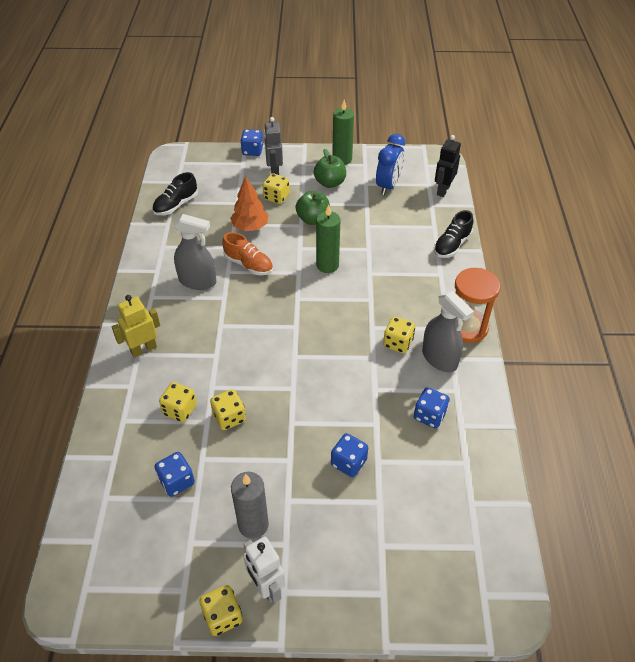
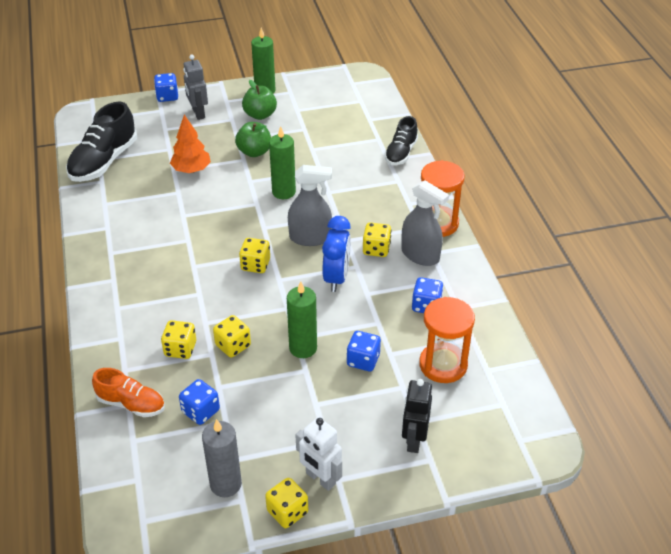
camera: 15 degrees left, 5 degrees down
(143, 349) = (121, 302): yellow robot -> none
(176, 205) = (104, 162): black shoe -> black shoe, size x1.62
(197, 281) = (154, 230): grey spray bottle -> grey spray bottle (310, 237)
(249, 264) = (202, 205): orange shoe -> orange shoe (131, 404)
(253, 524) = (289, 431): grey candle -> grey candle (226, 484)
(276, 197) = (209, 137): yellow dice -> yellow dice (255, 265)
(294, 435) = (303, 348): none -> green candle
(388, 186) = (320, 108): blue clock -> blue clock (336, 278)
(427, 486) = (443, 365): none -> orange hourglass
(443, 190) = (376, 104): black robot -> black robot (414, 440)

